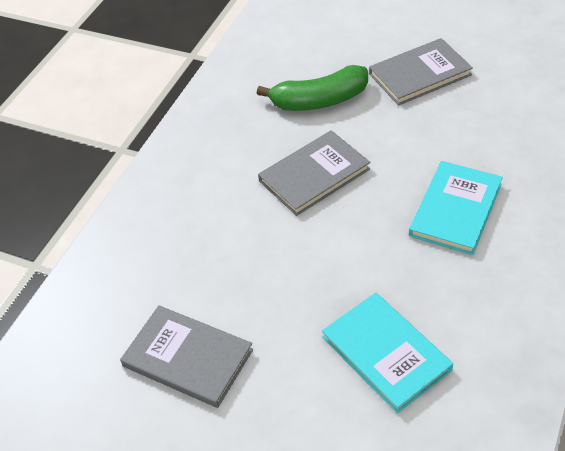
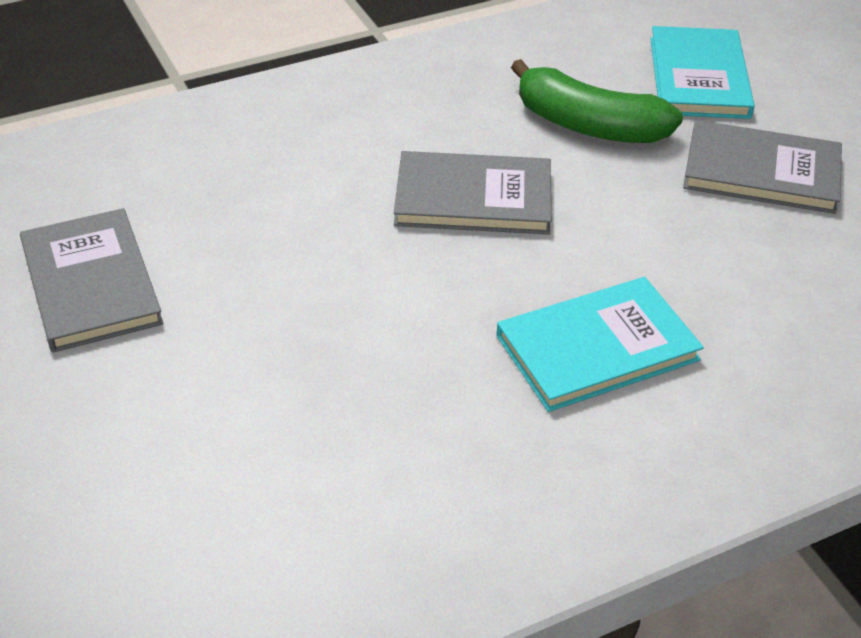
camera: 35 degrees right, 5 degrees down
(386, 353) = (295, 437): turquoise book -> turquoise book (699, 77)

